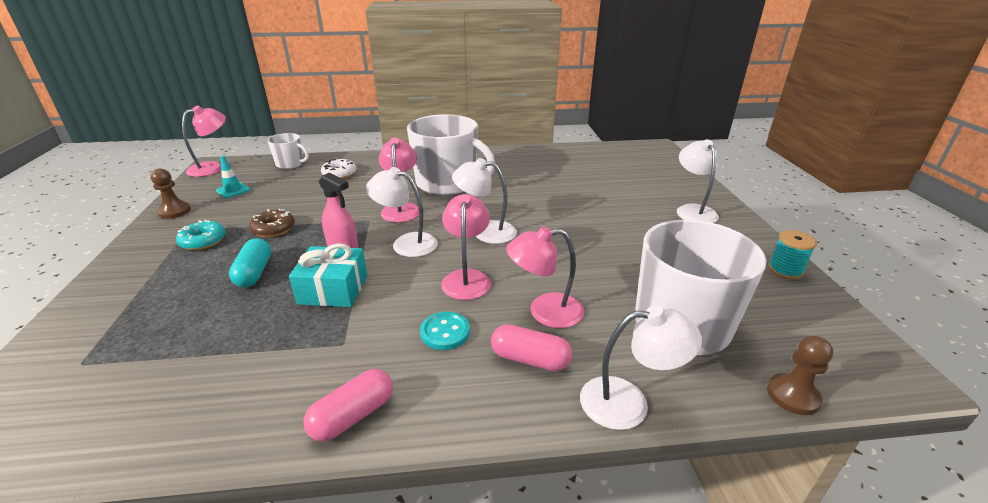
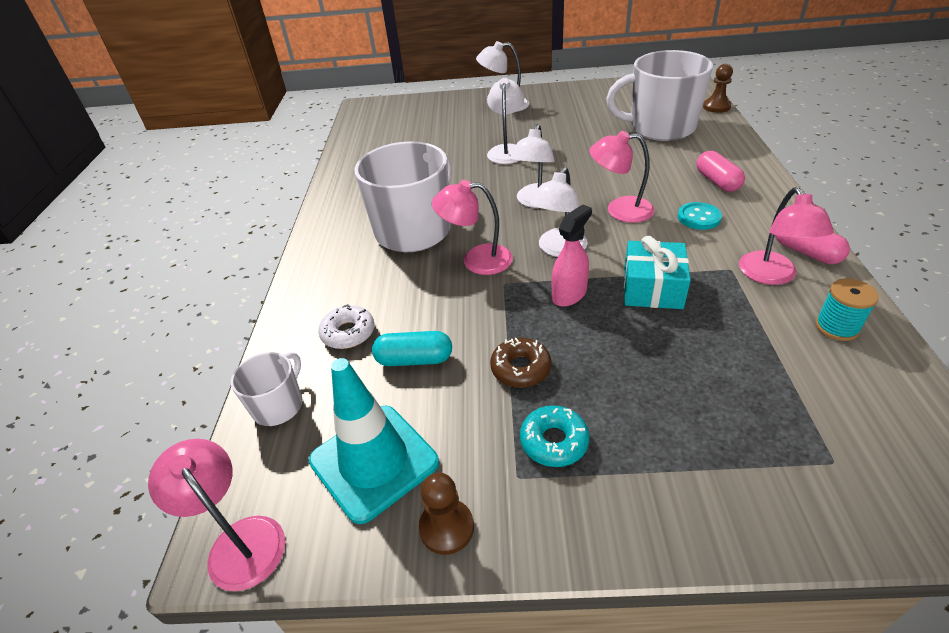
camera: 80 degrees left, 10 degrees up
(233, 190) = (374, 461): turquoise traffic cone -> turquoise traffic cone, size x2.14
(254, 273) = (630, 358): turquoise capsule -> turquoise capsule (414, 359)
(530, 359) = (717, 181): pink capsule -> pink capsule turned 45 degrees counterclockwise
(544, 311) = (660, 174): pink lamp -> pink lamp (771, 276)
(628, 402) = (743, 151): white lamp -> white lamp (506, 150)
(785, 270) = (592, 88): turquoise spool -> turquoise spool (836, 327)

